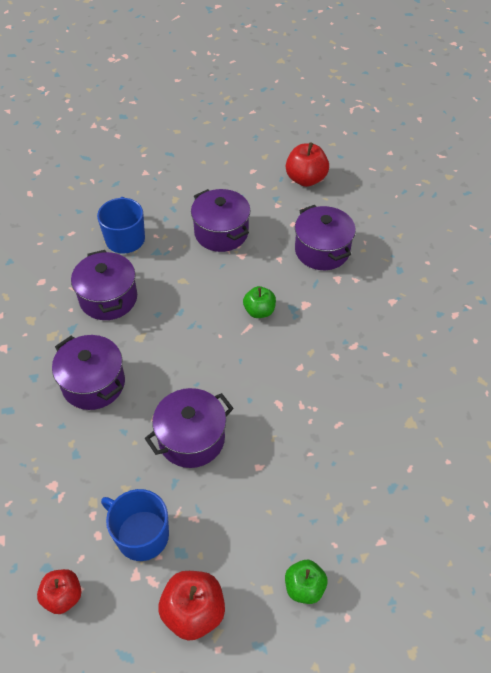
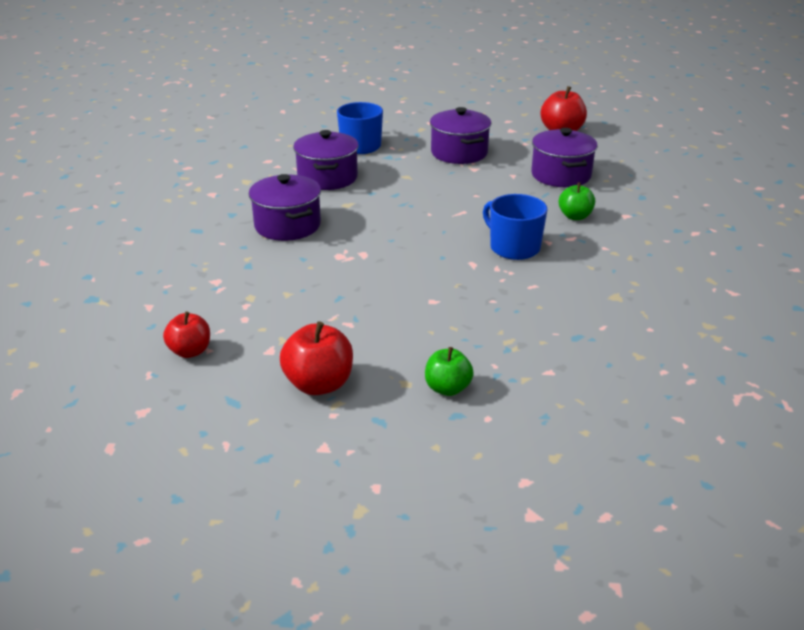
camera: 15 degrees right, 20 degrees down
(141, 535) = (288, 325): blue mug -> blue mug (513, 247)
(191, 438) = (370, 272): purple pot -> none
(259, 311) = (477, 204): green apple -> green apple (575, 216)

